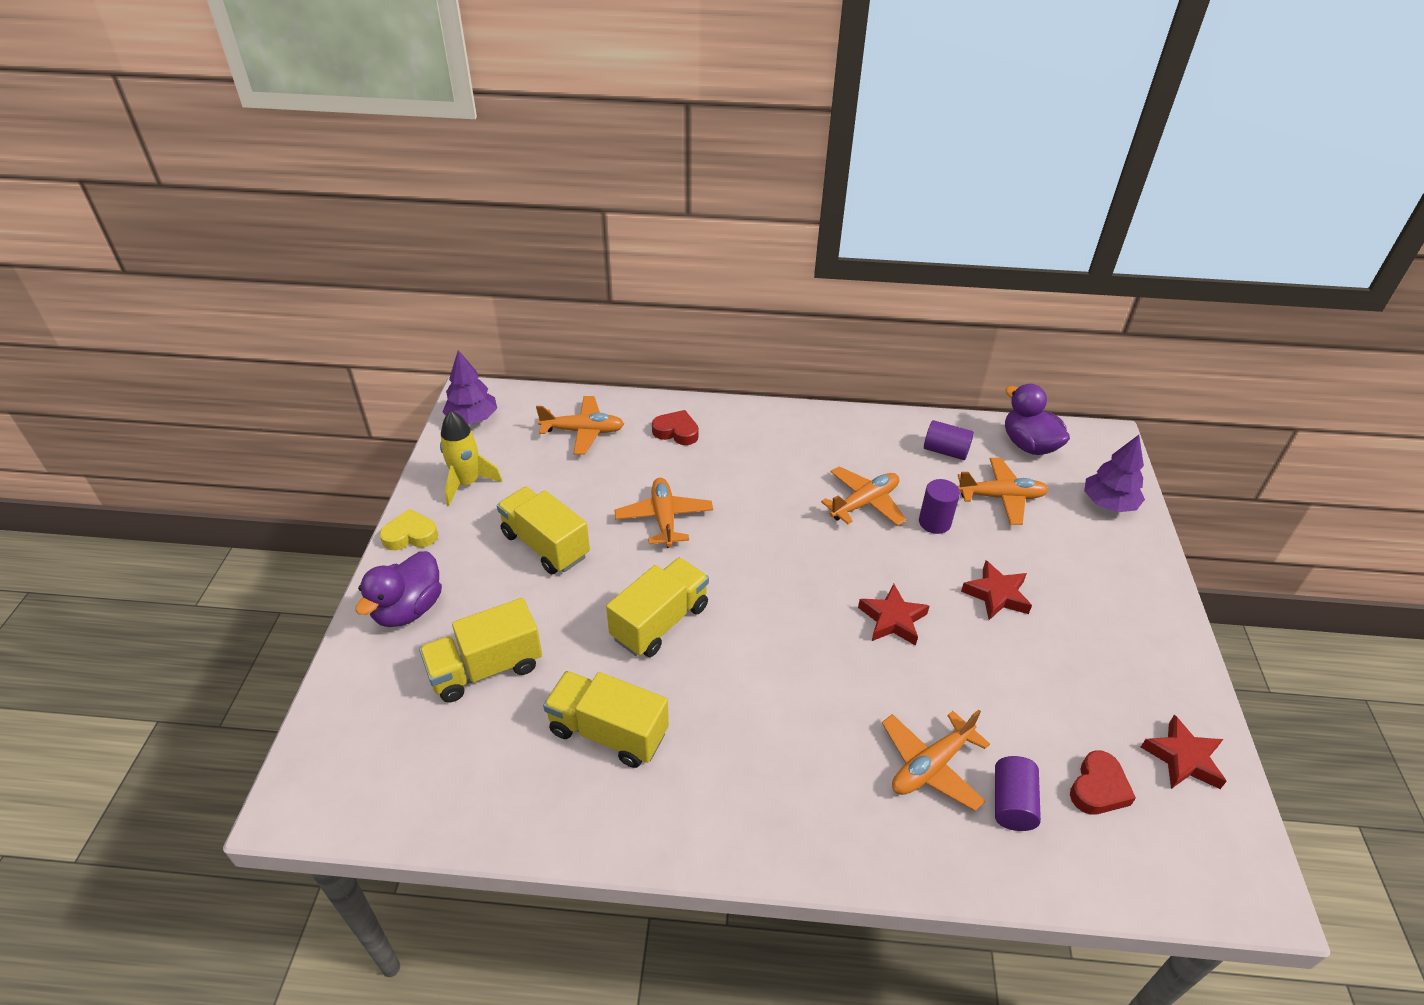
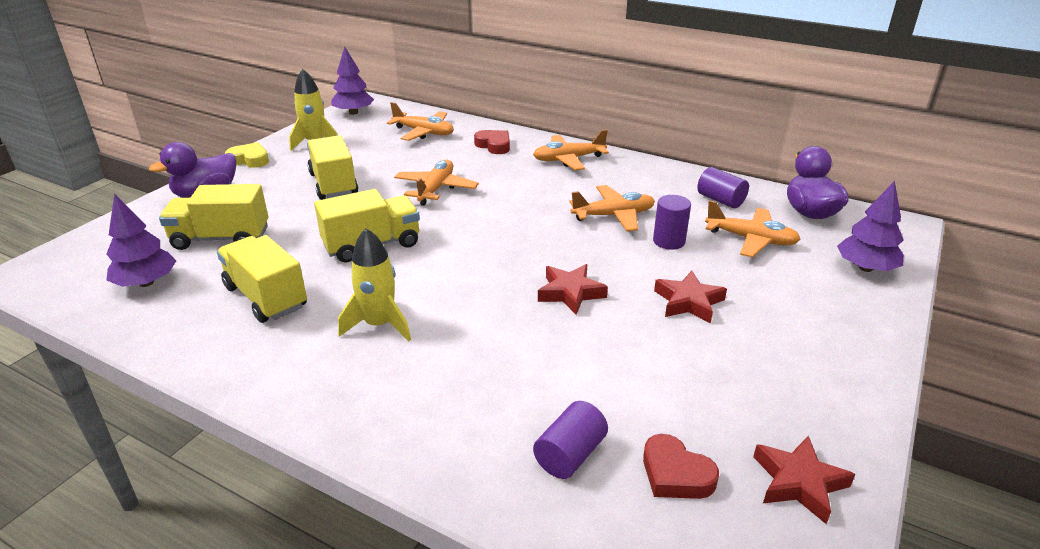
camera: 25 degrees right, 10 degrees down
(458, 761) = (146, 283): none -> purple tree
(750, 724) = (379, 325): none -> yellow rocket
(931, 766) = (513, 401): orange plane -> orange plane (568, 159)
(1098, 788) = (675, 474): red heart -> red heart turned 75 degrees clockwise

